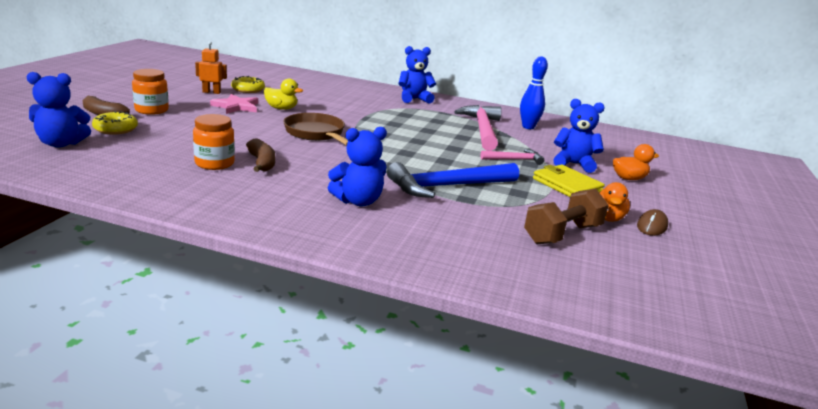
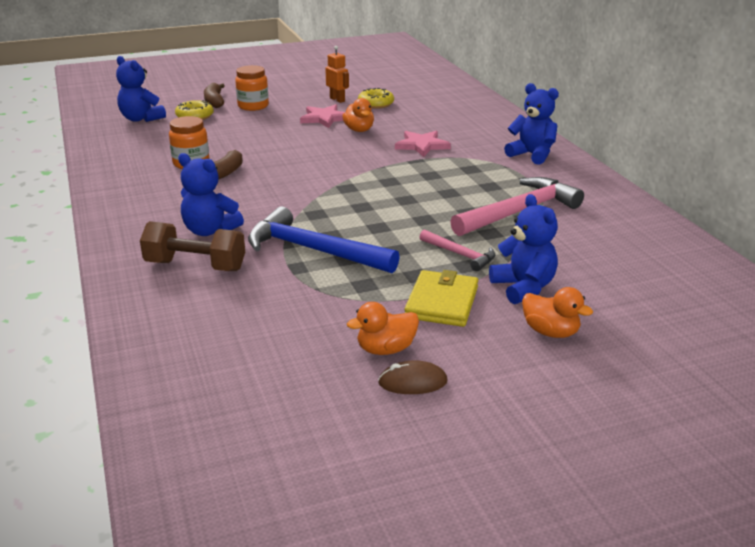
camera: 55 degrees right, 5 degrees up
(281, 108) = (359, 130): yellow duck -> orange duck
(316, 133) = (328, 162): brown pan -> none
(345, 108) = (422, 145): none -> pink star
(528, 127) = (595, 228): blue bowling pin -> none
(562, 234) = (294, 336): brown dumbbell -> brown dumbbell (195, 266)

